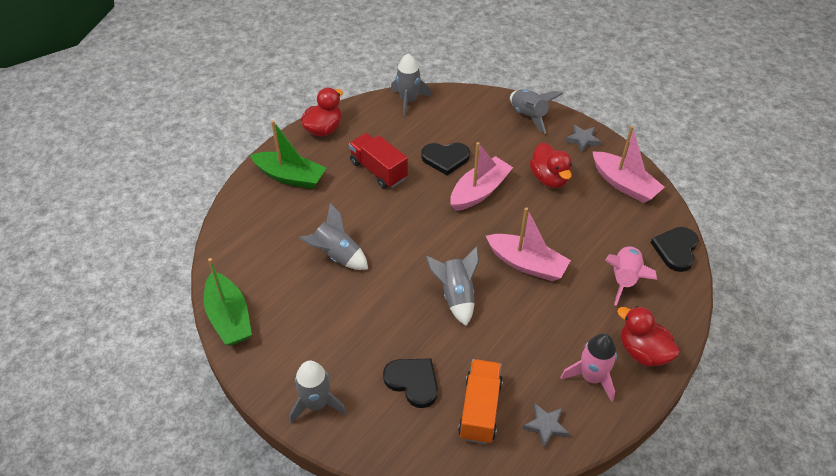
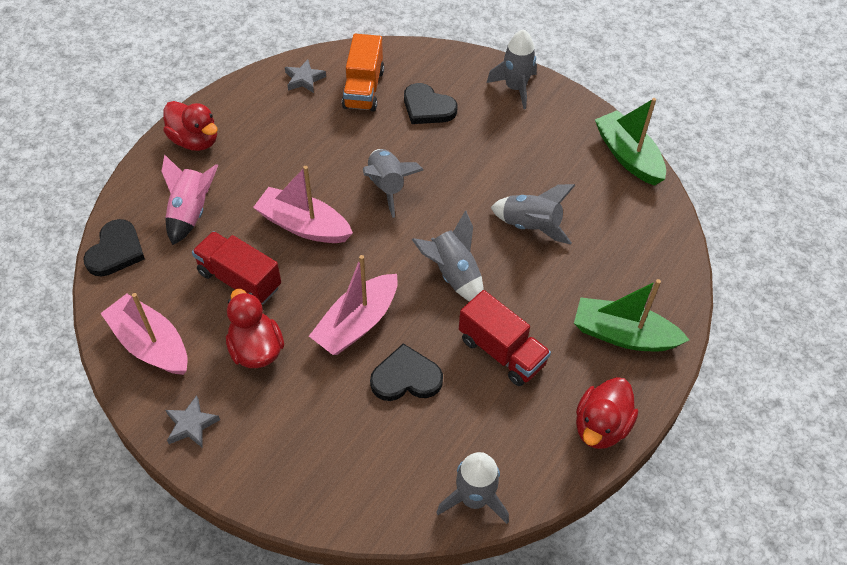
camera: 175 degrees right, 5 degrees up
(529, 116) = (270, 473): grey rocket -> grey rocket (453, 275)
(571, 224) = (240, 280): none -> red truck
(591, 377) = (253, 117): pink rocket -> none

